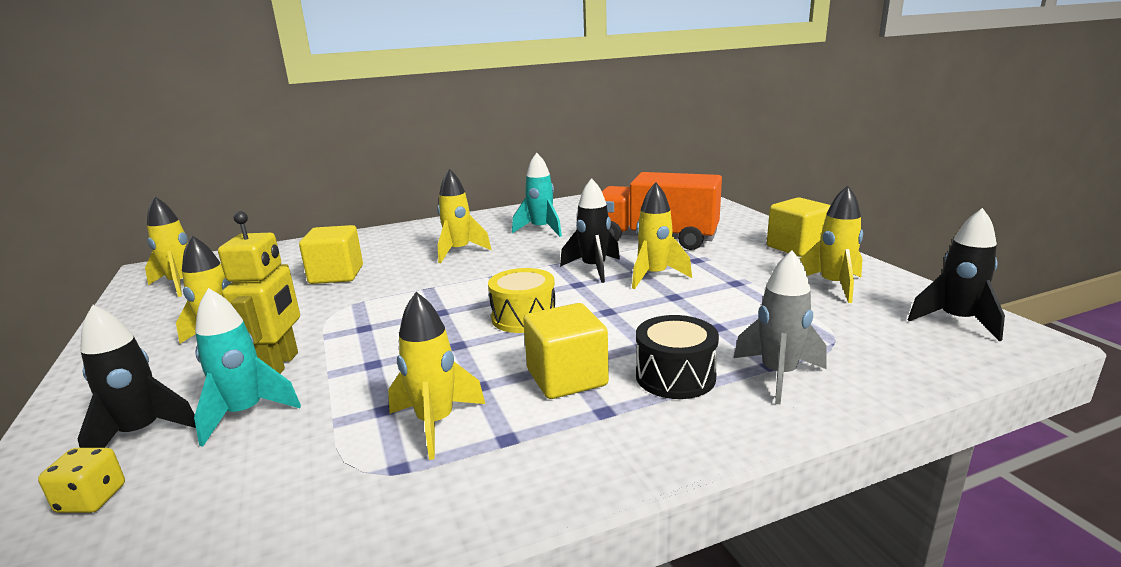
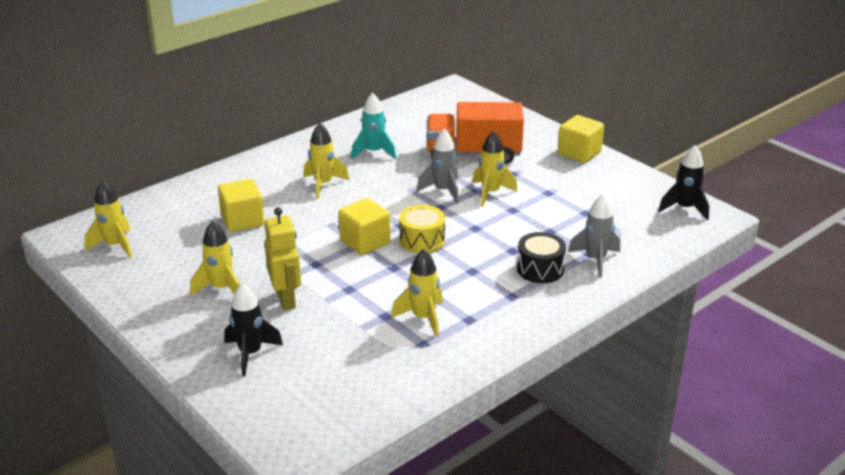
camera: 20 degrees left, 10 degrees up
(92, 499) = (270, 388): yellow dice -> none
(245, 414) = (302, 332): turquoise rocket -> none
(567, 378) = (478, 280): yellow cube -> yellow cube (365, 242)
(594, 269) = (443, 191): black rocket -> grey rocket
(833, 286) = (611, 188): yellow rocket -> none

